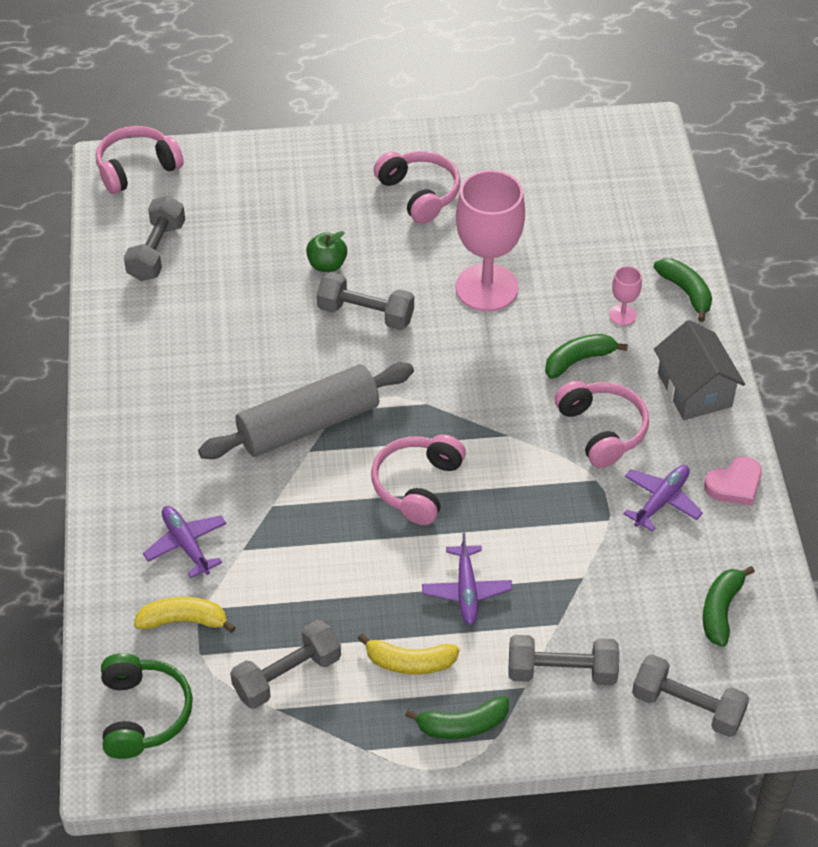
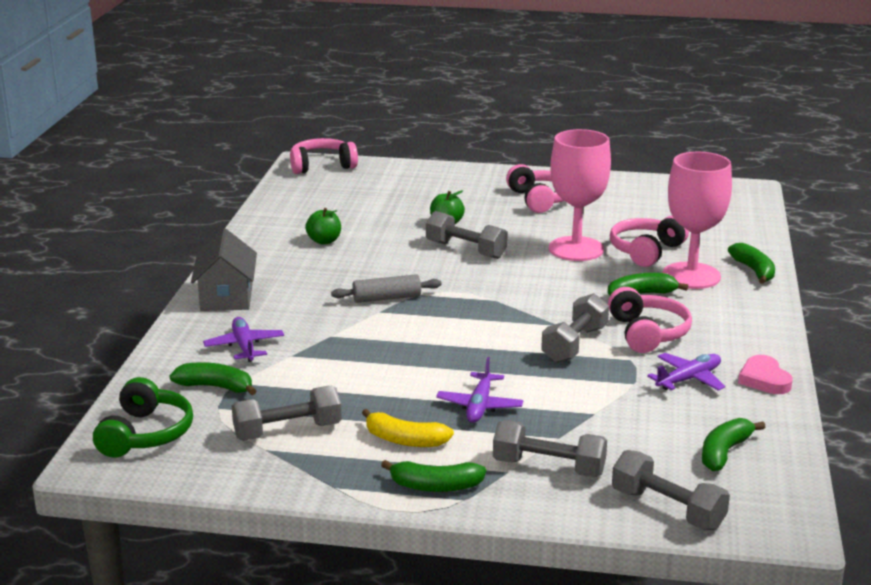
camera: 15 degrees right, 25 degrees down
(157, 251) = (313, 203): grey dumbbell -> grey dumbbell (574, 344)
(184, 621) = (216, 387): yellow banana -> green banana
(199, 328) = (324, 241): none -> green apple
(309, 424) = (387, 298): grey rolling pin -> grey rolling pin, size x0.53
(417, 485) = (464, 341): pink headphones -> pink headphones (646, 251)
(622, 315) = (691, 276): pink goblet -> pink goblet, size x2.33
(694, 390) = (743, 322): grey house -> grey house (226, 297)
(734, 485) = (764, 379): pink heart -> pink heart turned 90 degrees clockwise

